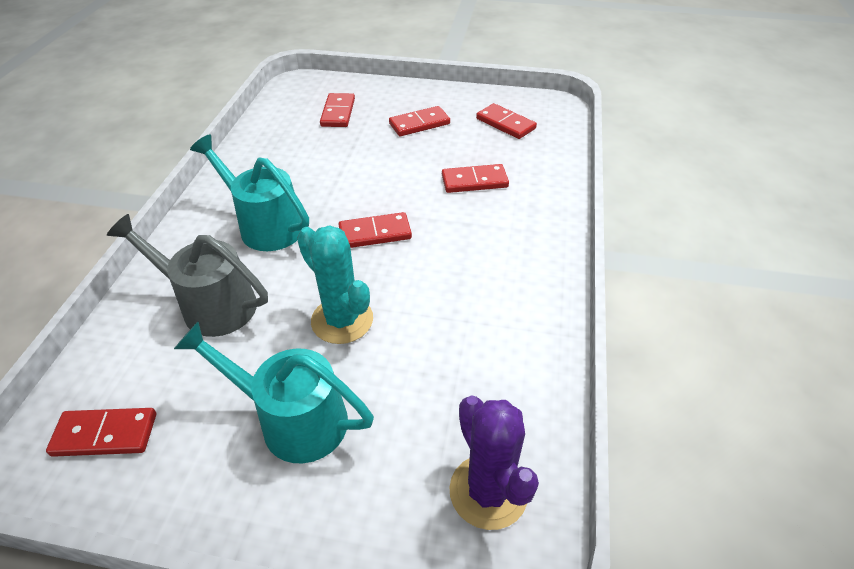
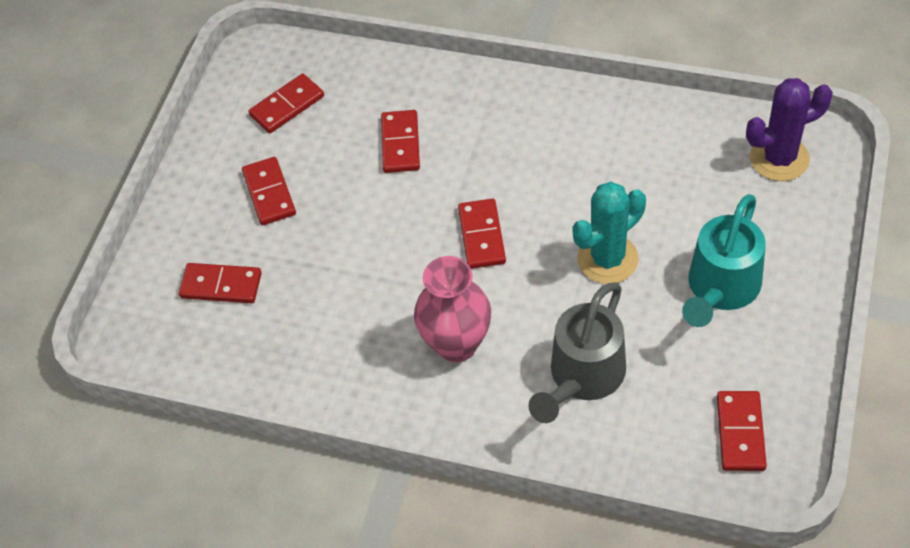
camera: 80 degrees left, 10 degrees up
(264, 225) = (456, 344): turquoise watering can -> pink vase

